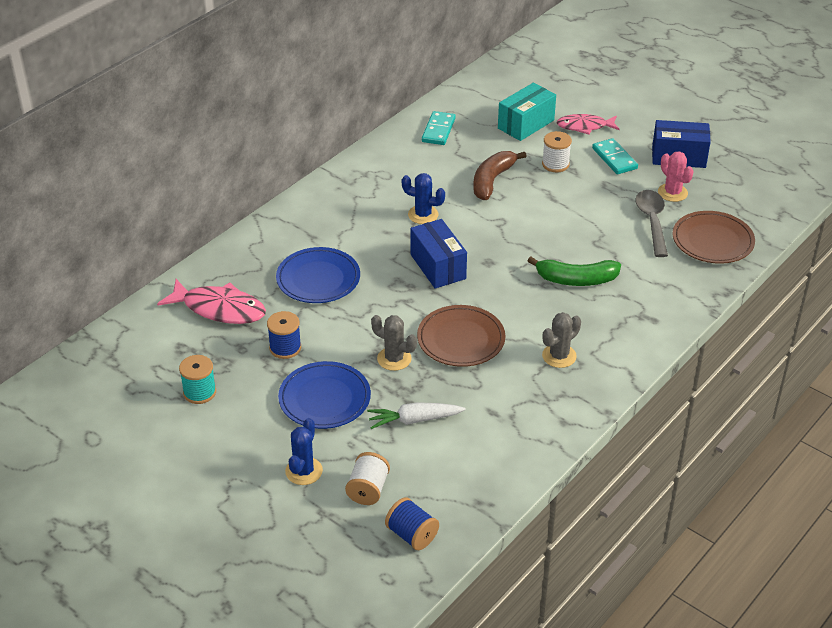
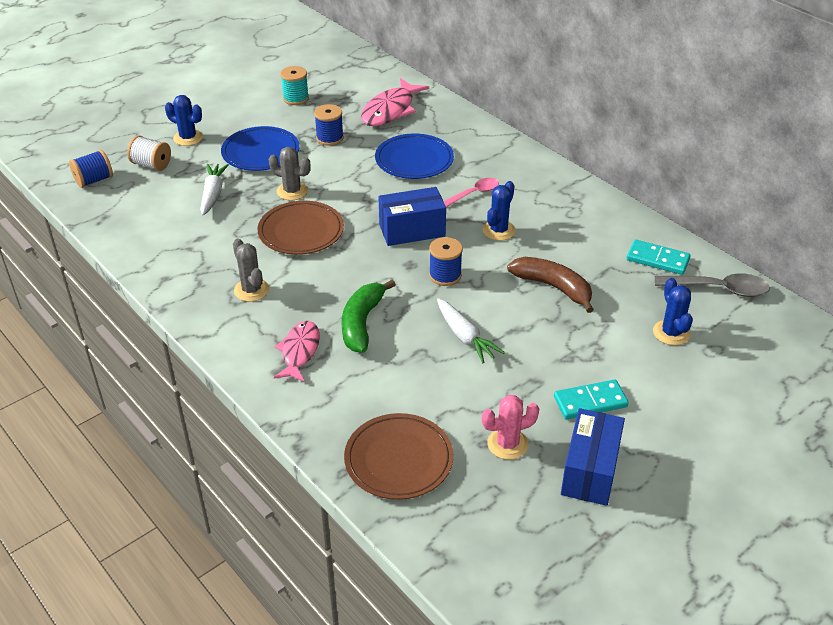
camera: 100 degrees right, 0 degrees up
(368, 233) = (474, 193): none -> pink spoon
(394, 359) = (292, 191): grey cactus -> grey cactus turned 75 degrees clockwise
(497, 240) = (445, 275): none -> blue spool
(526, 124) = (671, 333): turquoise box -> blue cactus
(555, 164) = (581, 344): white spool -> none
(570, 222) = (465, 337): none -> white carrot
(584, 126) = (666, 387): pink fish -> pink fish (299, 351)
(652, 221) = (451, 409): grey spoon -> grey spoon (719, 289)

